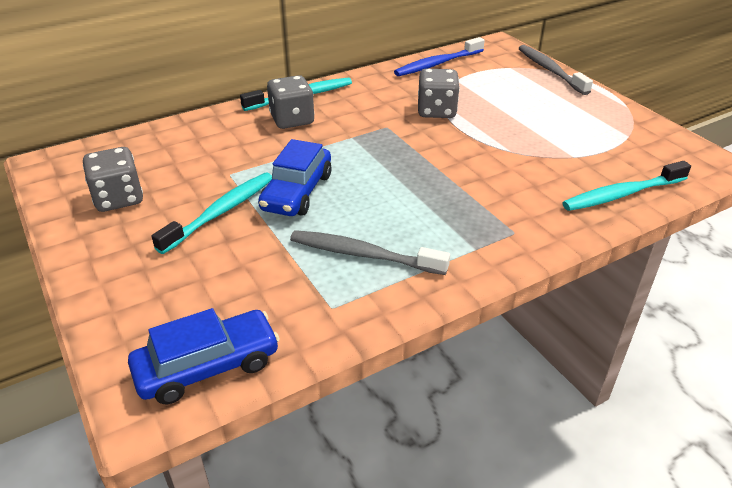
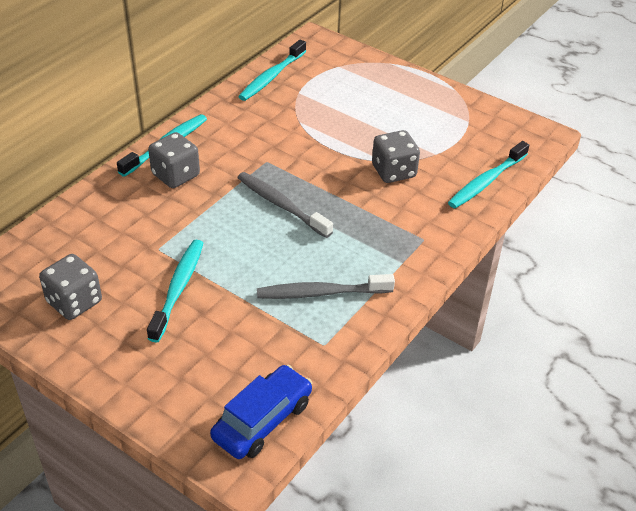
camera: 25 degrees left, 5 degrees up
(297, 192) = (231, 250): blue car -> none
(436, 111) = (300, 133): grey dice -> grey dice (393, 171)
(437, 64) = (271, 77): blue toothbrush -> turquoise toothbrush
(550, 70) = (375, 62): grey toothbrush -> grey toothbrush (281, 205)

